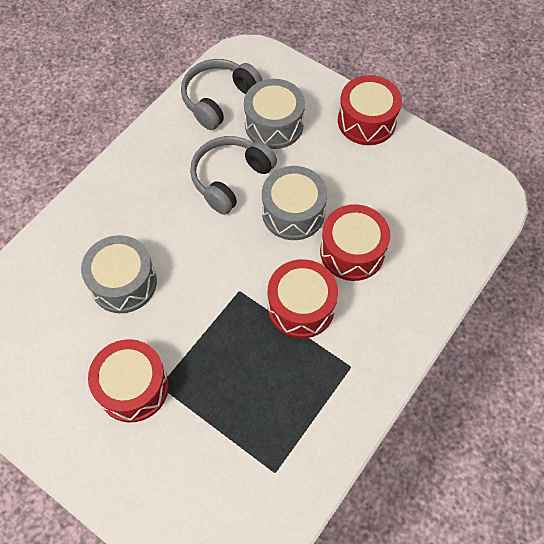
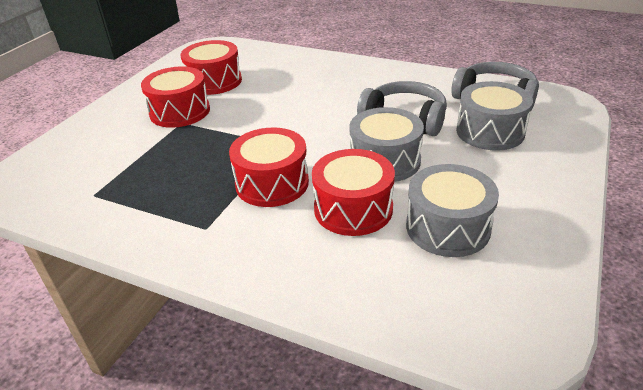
camera: 80 degrees right, 25 degrees down
(123, 283) = (273, 90): grey drum -> grey drum (447, 227)
(366, 121) = (551, 194): red drum -> red drum (214, 81)

